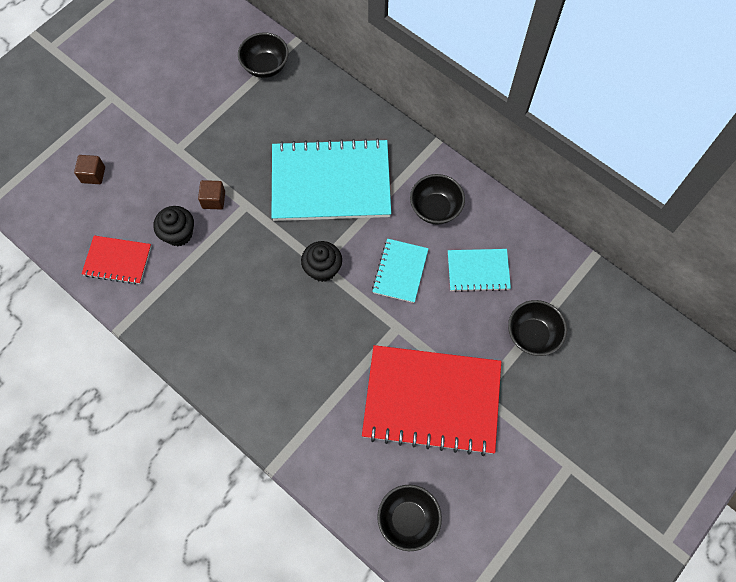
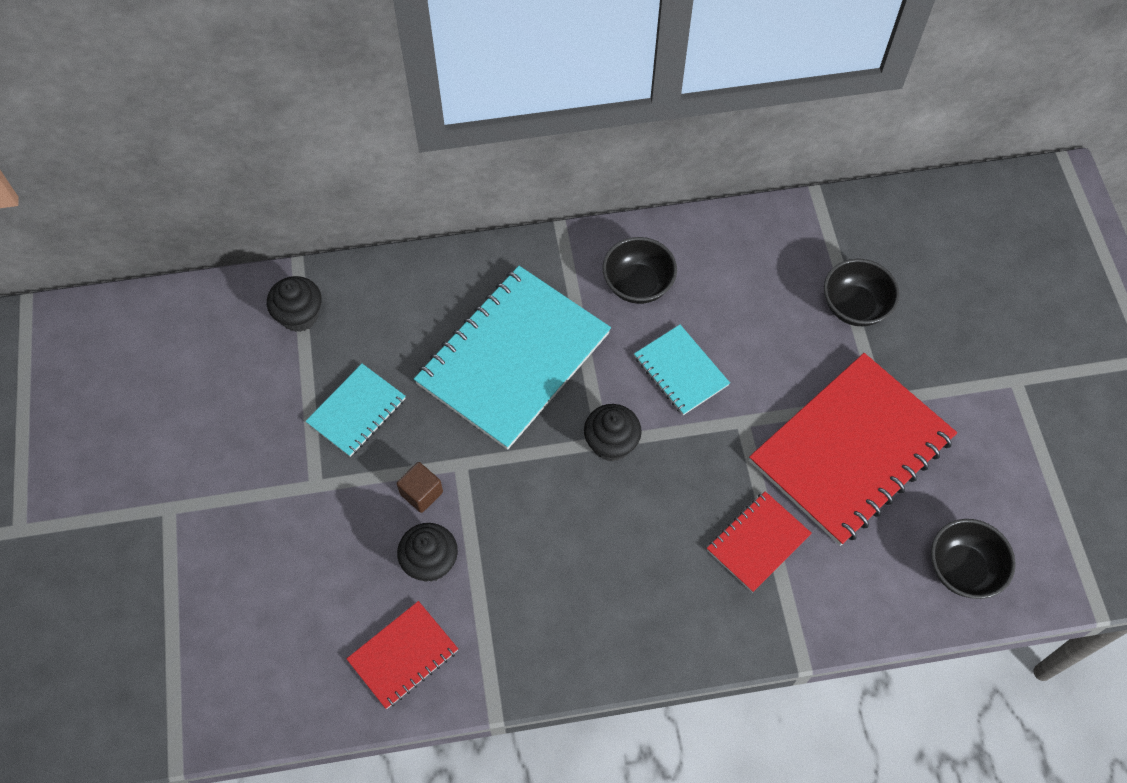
camera: 50 degrees left, 5 degrees down
(93, 175) = (258, 604): brown cube -> none
(265, 67) = (299, 315): black bowl -> black cupcake
(327, 390) = (758, 542): none -> red notebook
(478, 271) = (743, 300): turquoise notebook -> turquoise notebook (356, 411)

